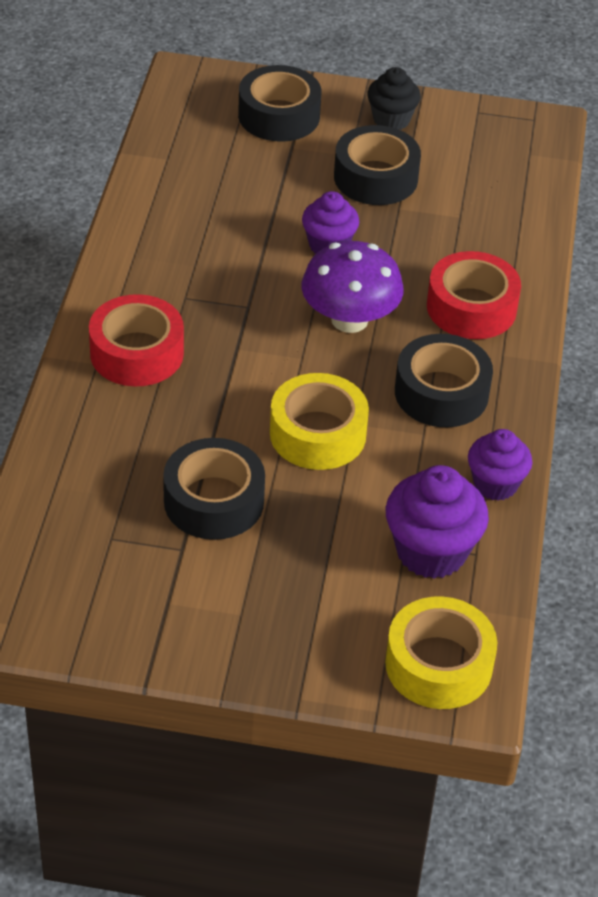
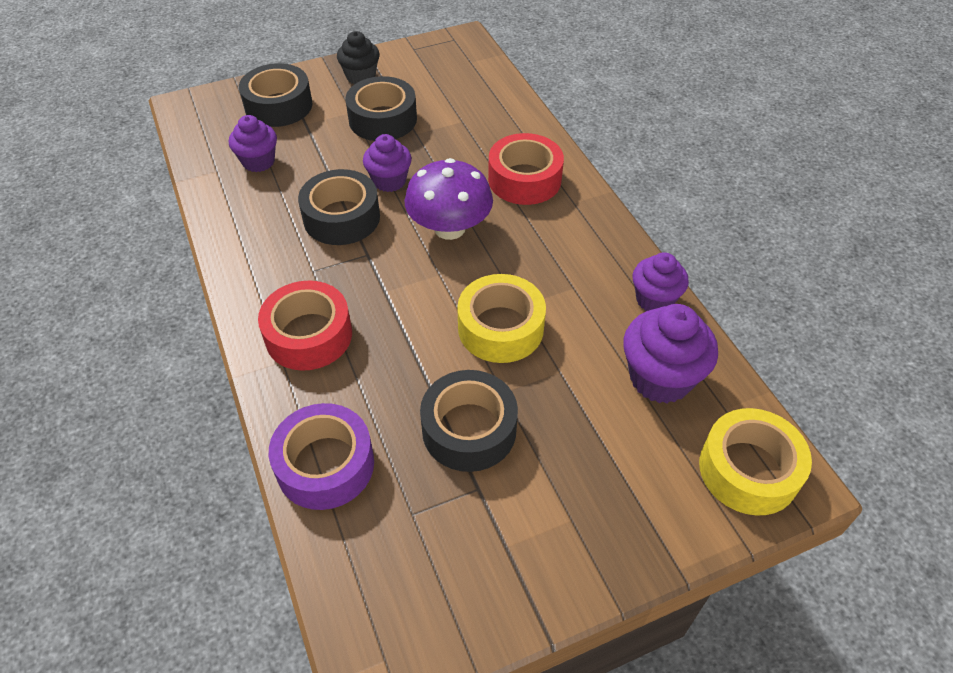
camera: 30 degrees left, 5 degrees up
(69, 464) = (325, 465): none -> purple tape
(214, 167) = (258, 161): none -> purple cupcake
(441, 393) = (559, 250): black tape -> black tape (341, 217)

